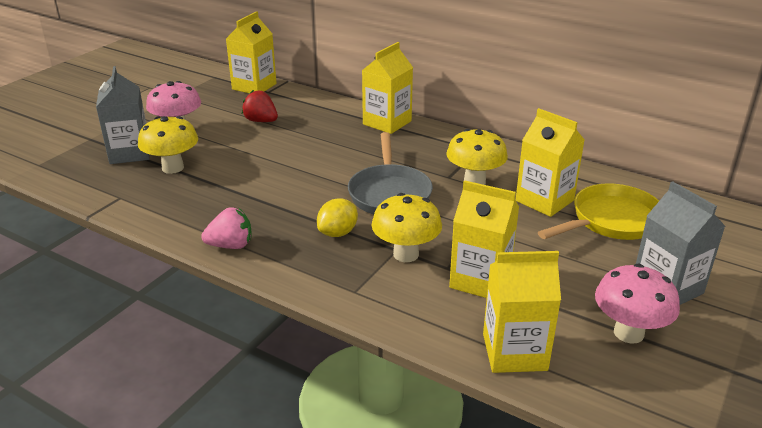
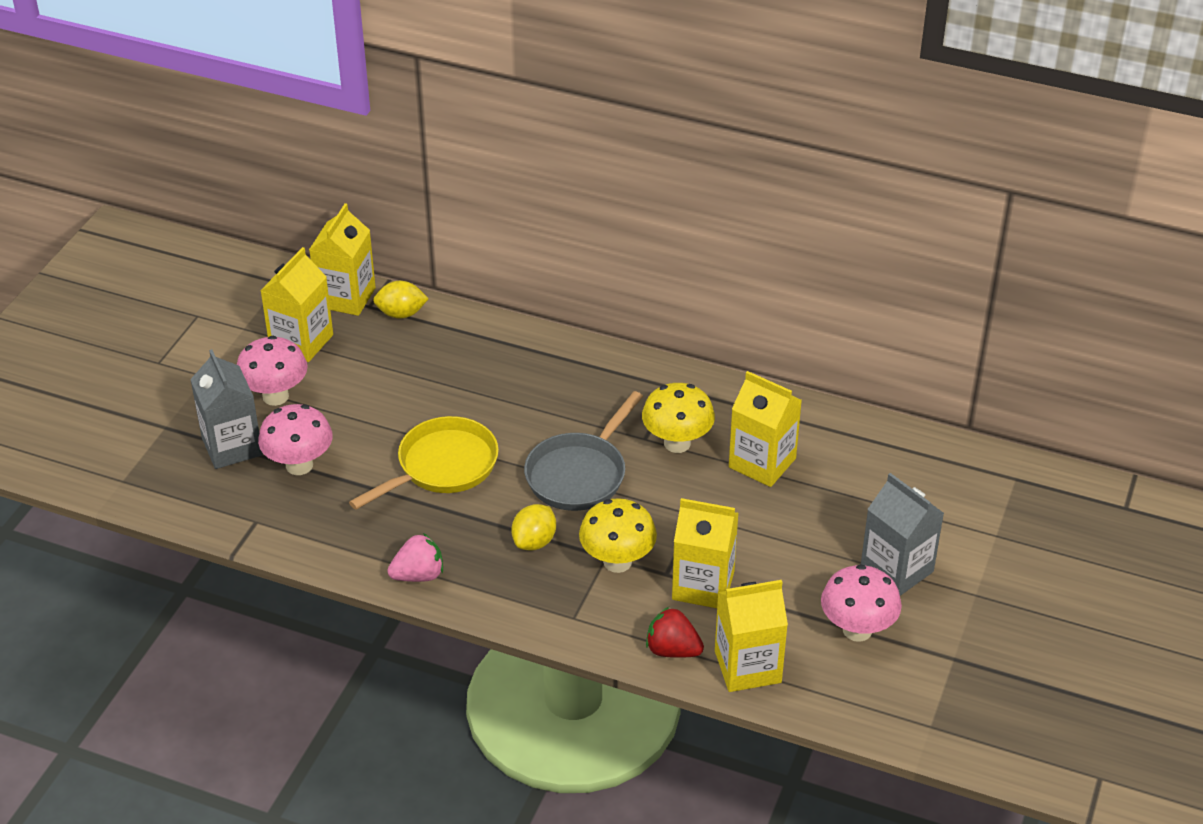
camera: 10 degrees left, 10 degrees up
(173, 168) = (299, 465): yellow mushroom -> pink mushroom
(261, 121) = (381, 367): red strawberry -> red strawberry (672, 650)
(288, 97) = (401, 314): none -> yellow lemon
(387, 123) = (548, 350): yellow carton -> yellow carton (301, 342)
(389, 193) = (579, 474): grey pan -> grey pan turned 45 degrees clockwise
(611, 221) = (839, 484): yellow pan -> yellow pan (442, 466)

